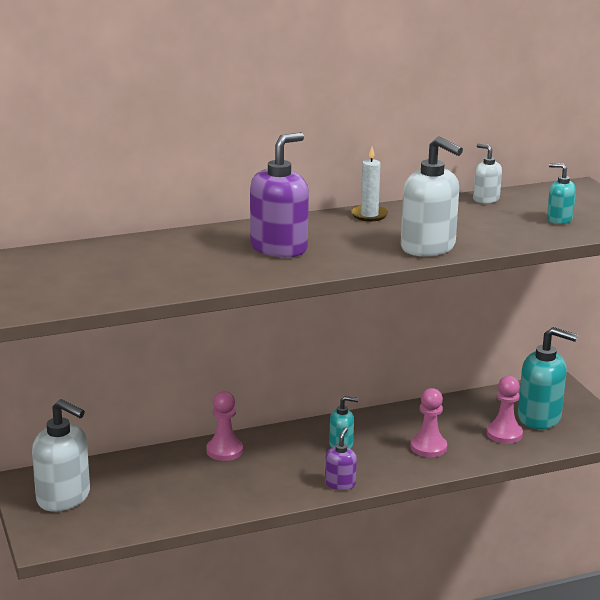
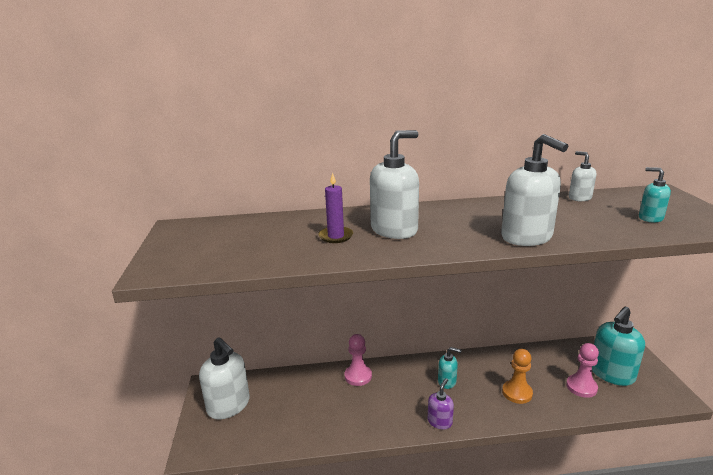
camera: 15 degrees right, 0 degrees up
(214, 259) = (336, 236): none -> purple candle
(279, 248) = (394, 230): purple soap dispenser -> white soap dispenser
(369, 215) = (478, 206): white candle -> none
(428, 447) = (517, 393): pink pawn -> orange pawn
(539, 418) = (611, 374): turquoise soap dispenser -> turquoise soap dispenser turned 105 degrees clockwise

